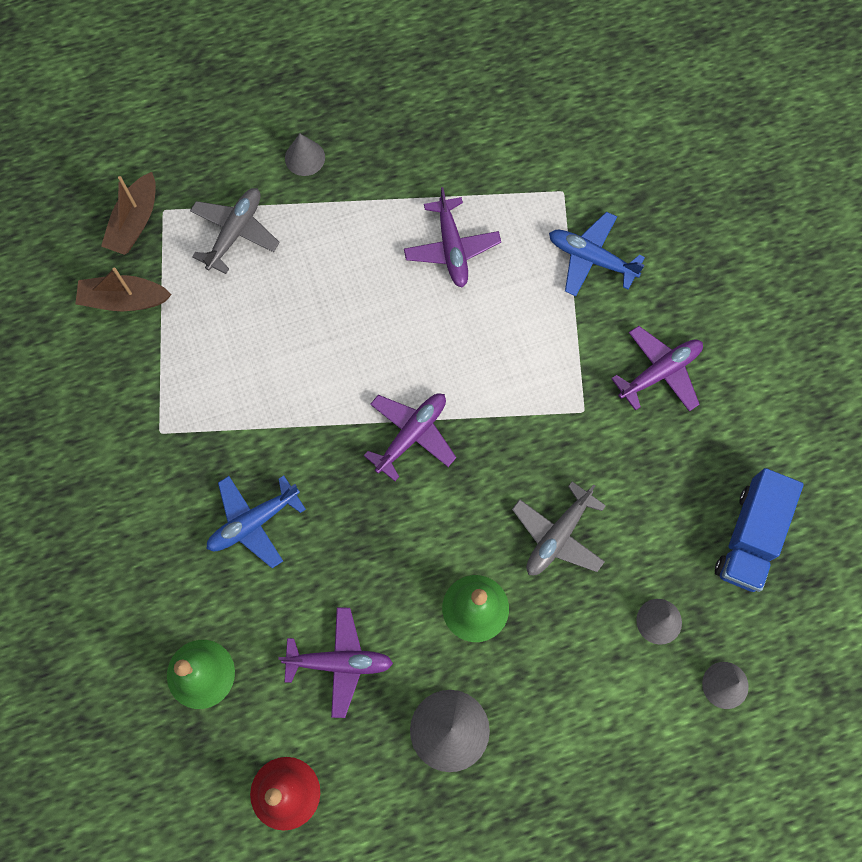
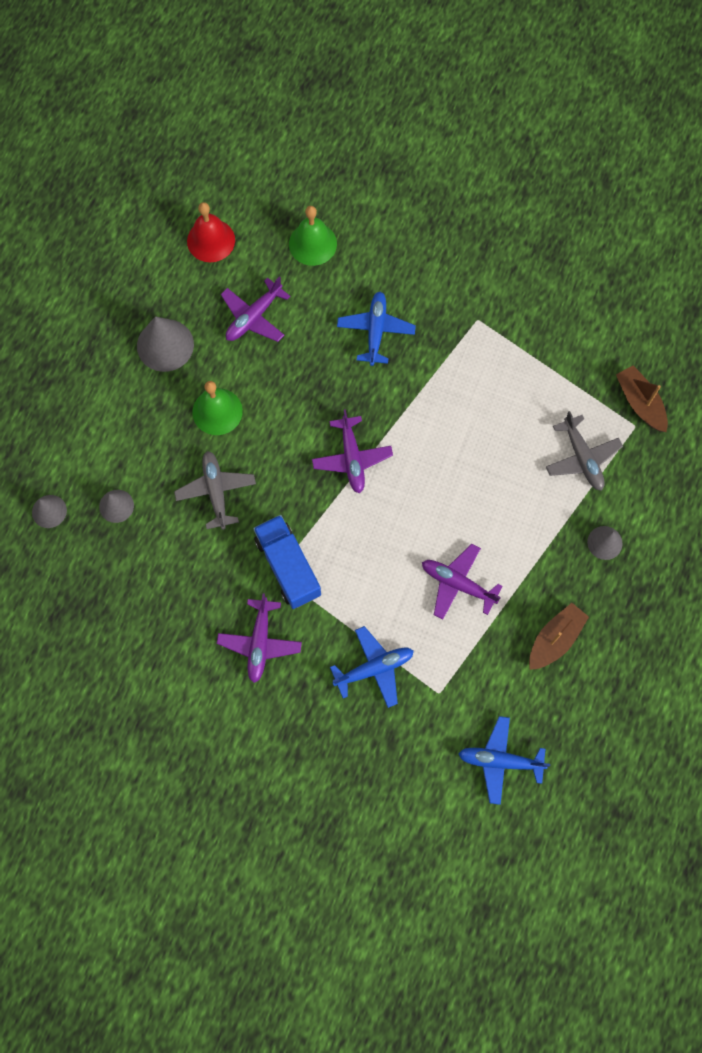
camera: 130 degrees right, 0 degrees up
(124, 299) = (586, 359): brown boat -> brown boat (555, 639)
(574, 104) = (500, 761): none -> blue plane
(750, 537) = (112, 603): blue truck -> blue truck (288, 567)

